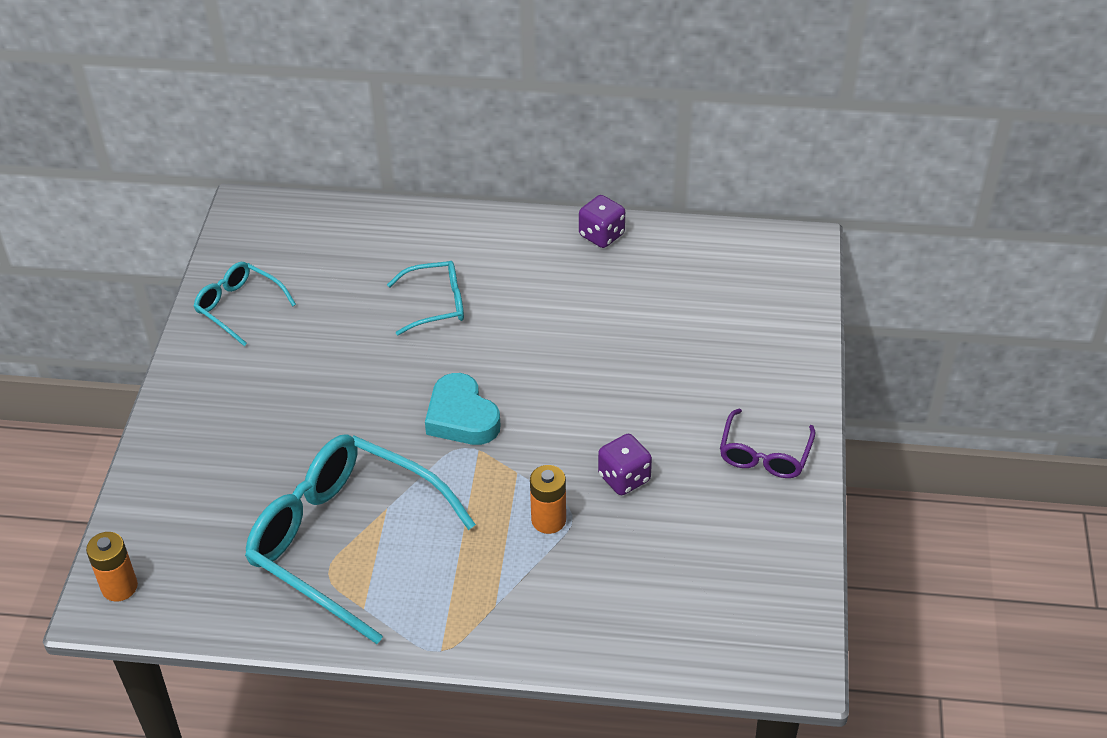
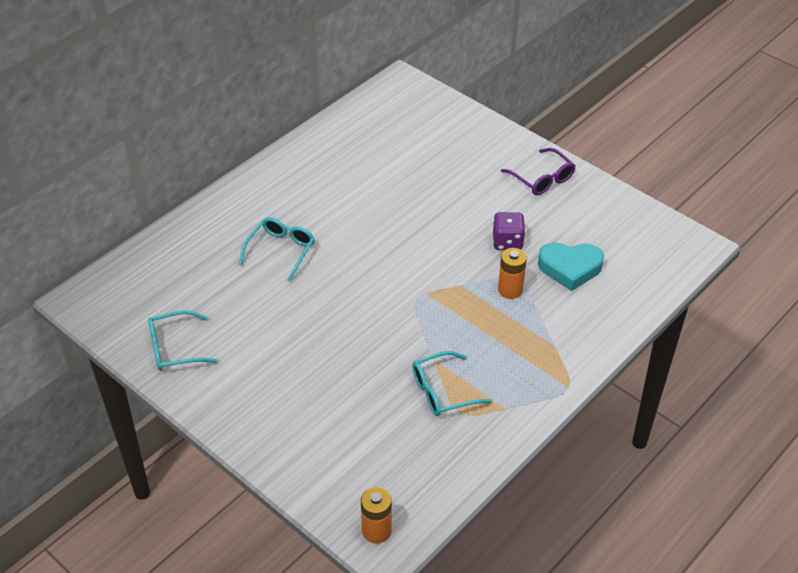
camera: 55 degrees left, 0 degrees up
(345, 541) = (442, 391): turquoise glasses -> turquoise glasses, size x0.50
(461, 417) = (391, 287): turquoise heart -> turquoise heart (570, 268)
(601, 235) = (303, 150): purple dice -> none

